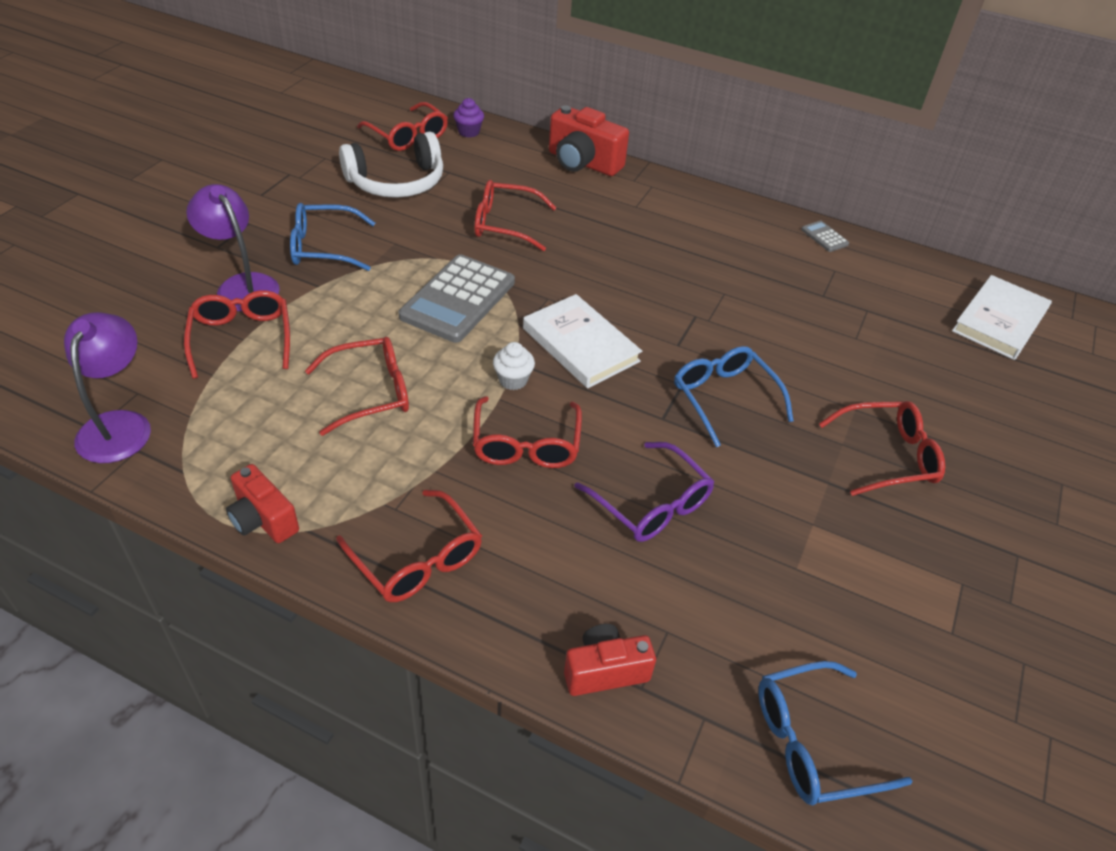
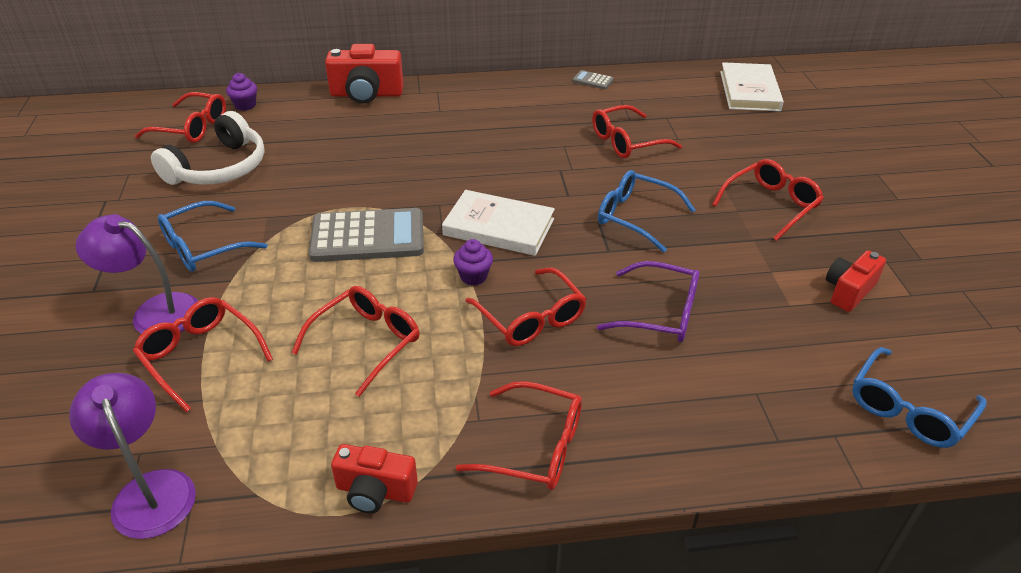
camera: 30 degrees left, 5 degrees down
(458, 299) = (367, 237): grey calculator -> grey calculator turned 90 degrees counterclockwise
(505, 224) = (349, 164): red glasses -> red glasses (626, 142)
(513, 380) = (473, 276): white cupcake -> purple cupcake
(605, 671) = (745, 444): red camera -> red camera (848, 291)

